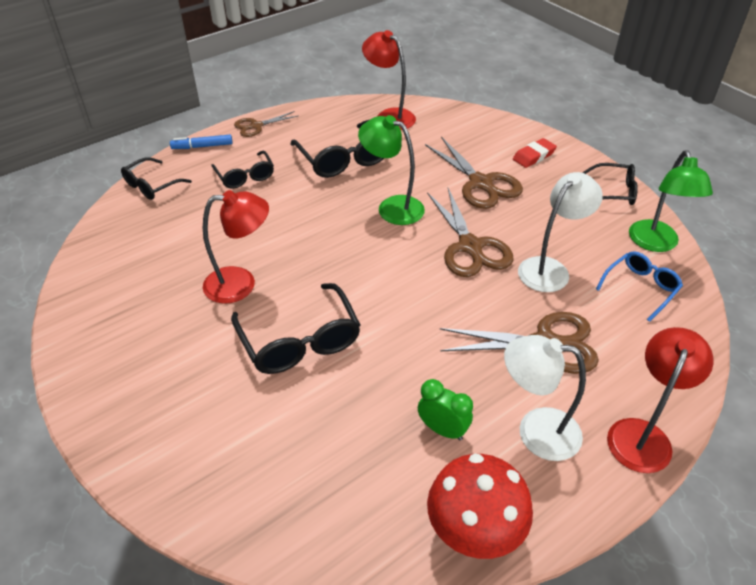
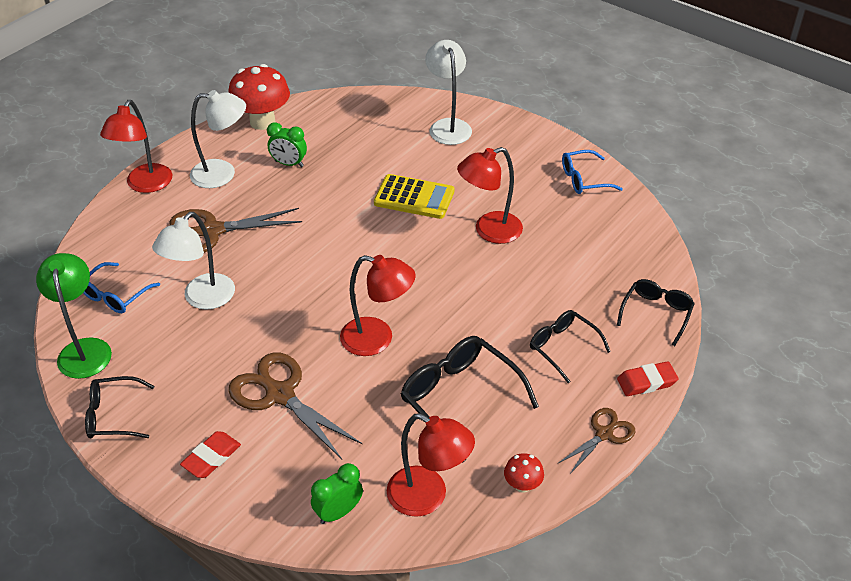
camera: 165 degrees right, 0 degrees up
(94, 325) = (584, 179): none -> blue glasses
(198, 452) = (448, 126): none -> white lamp
(202, 146) = (646, 382): blue marker -> red eraser
(300, 341) = (414, 197): black glasses -> yellow calculator
(327, 112) = (522, 485): none -> red mushroom
(392, 207) = (377, 339): green lamp -> red lamp
(449, 118) = (338, 512): none -> green clock
(470, 246) = (284, 307): brown scissors -> none

